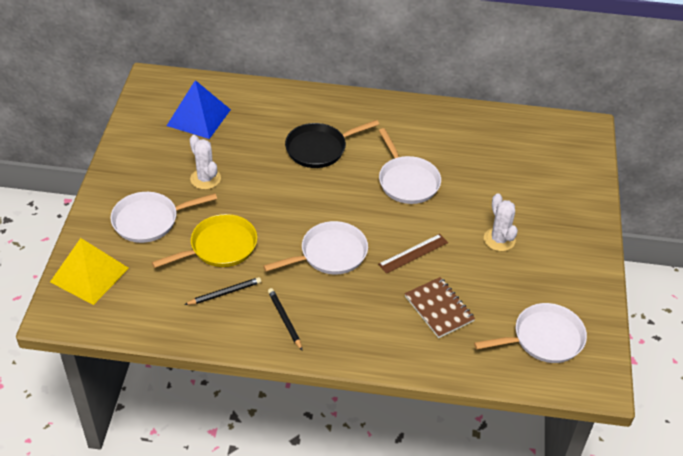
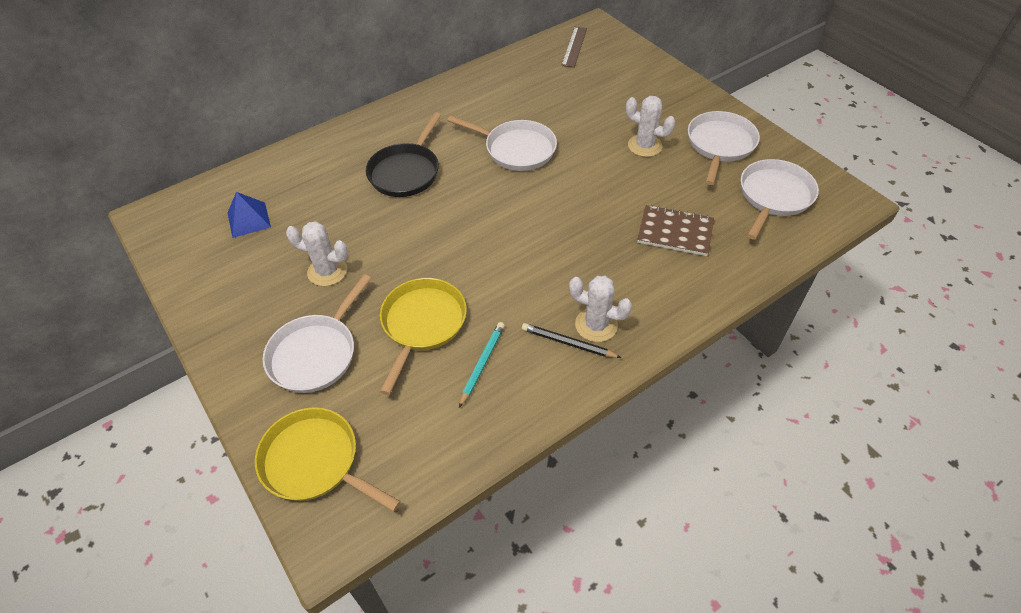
camera: 40 degrees left, 5 degrees up
(89, 275) = (315, 461): yellow pyramid -> yellow pan
(199, 117) = (249, 219): blue pyramid -> blue pyramid, size x0.61
(224, 293) = (482, 364): black pencil -> turquoise pencil
(313, 323) = (596, 325): none -> white cactus
(330, 254) = (531, 254): white pan -> white pan (720, 145)
(413, 253) = (597, 203): brown ruler -> brown ruler (574, 46)

